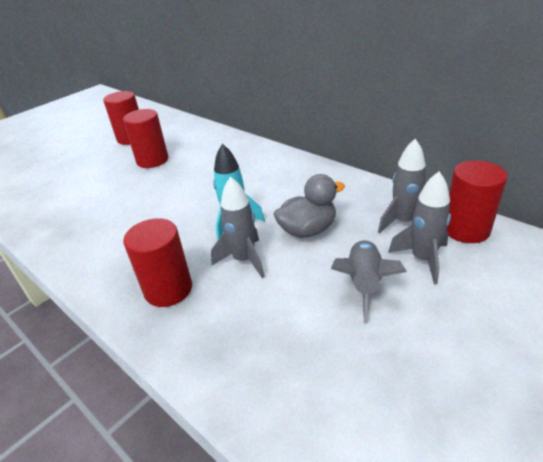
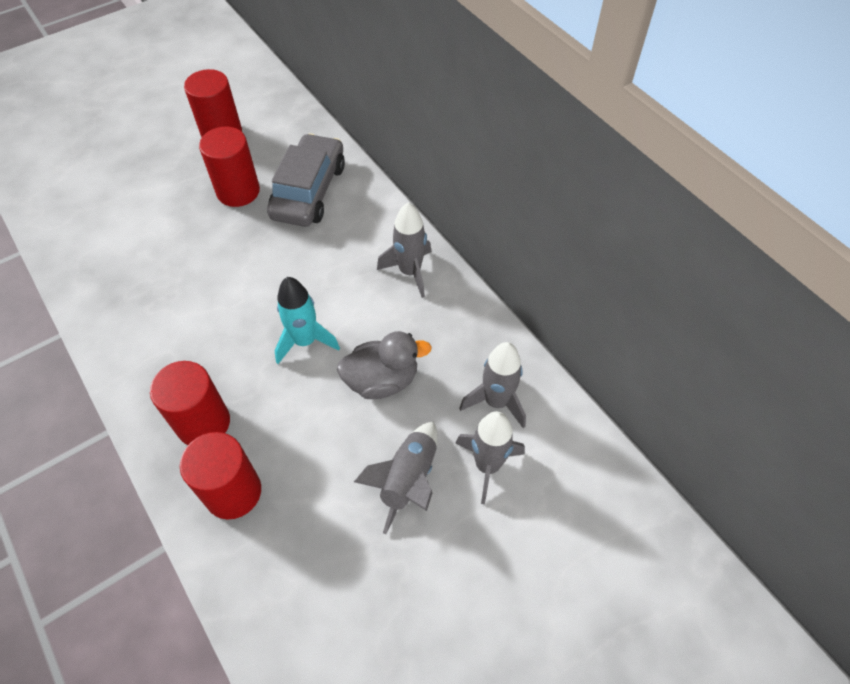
camera: 10 degrees right, 20 degrees up
(204, 150) = (309, 191): none -> grey car
(244, 260) = (295, 405): grey rocket -> grey rocket (410, 272)
(465, 229) = (560, 436): red cylinder -> red cylinder (233, 492)

